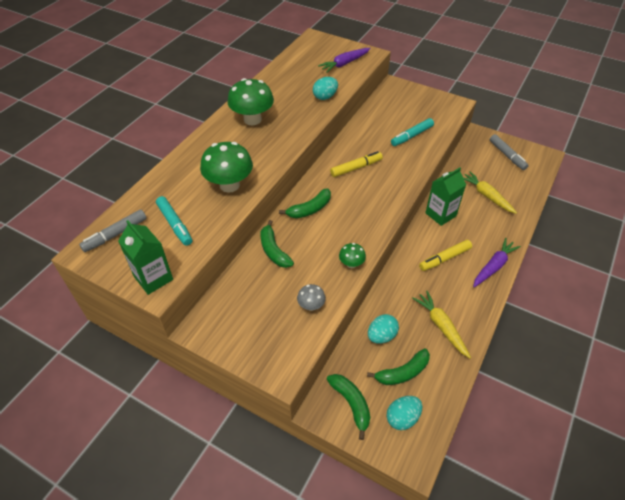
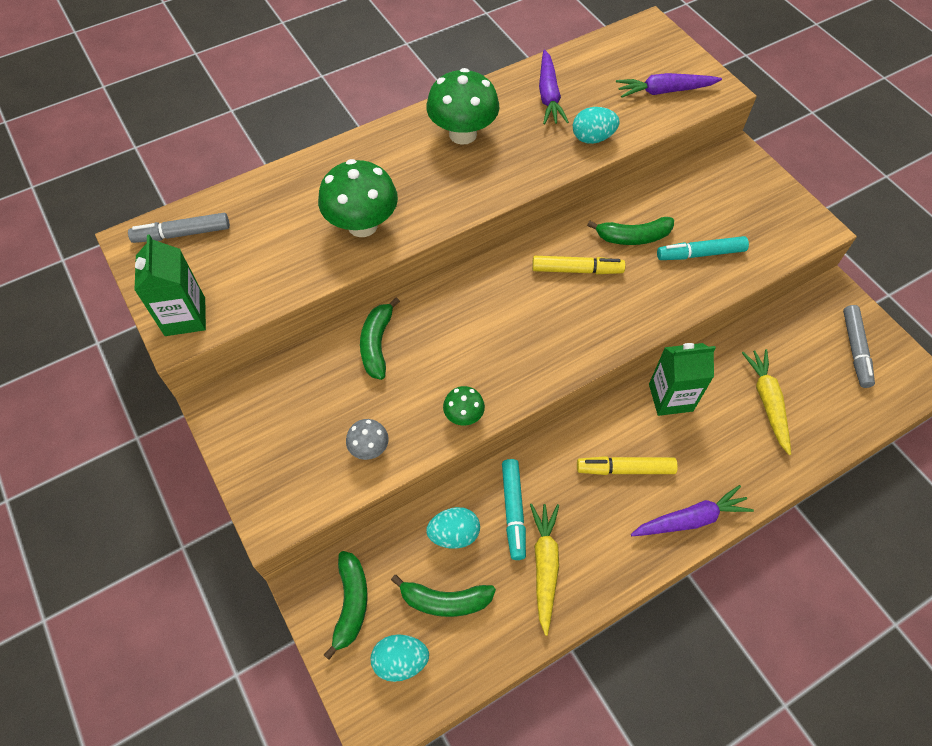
camera: 30 degrees right, 10 degrees up
(175, 224) = (258, 252): turquoise marker -> turquoise marker (513, 511)
(285, 85) = (548, 95): none -> purple carrot
(310, 209) = (466, 305): green banana -> green banana (633, 237)

